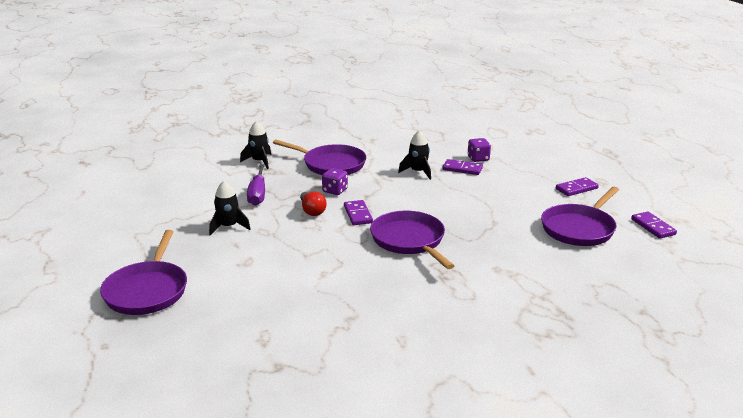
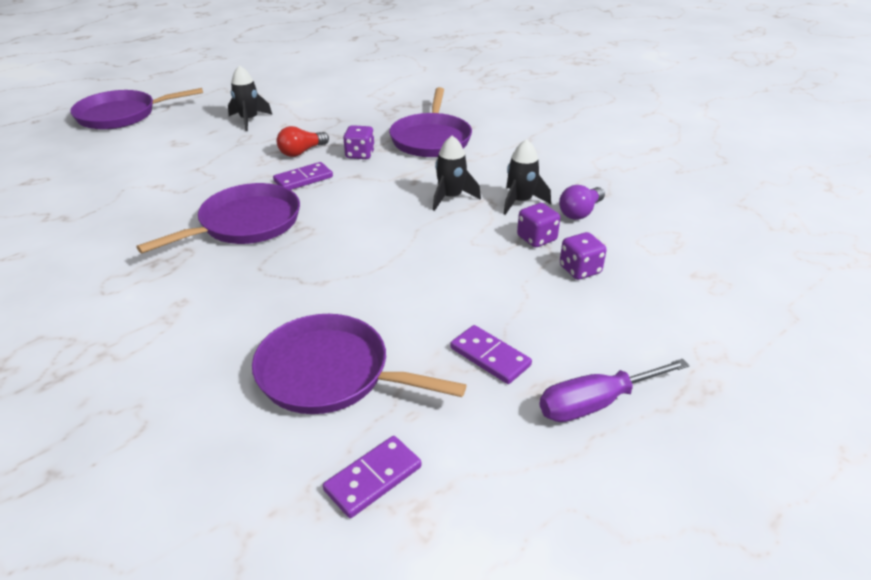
camera: 70 degrees right, 10 degrees up
(257, 194) = (328, 117): purple screwdriver -> purple screwdriver (595, 403)
(259, 161) = (410, 101): black rocket -> black rocket (520, 201)
(457, 143) = (580, 212): none -> purple light bulb
(462, 169) = (487, 230): purple domino -> none
(513, 155) = (580, 270): none -> purple dice

